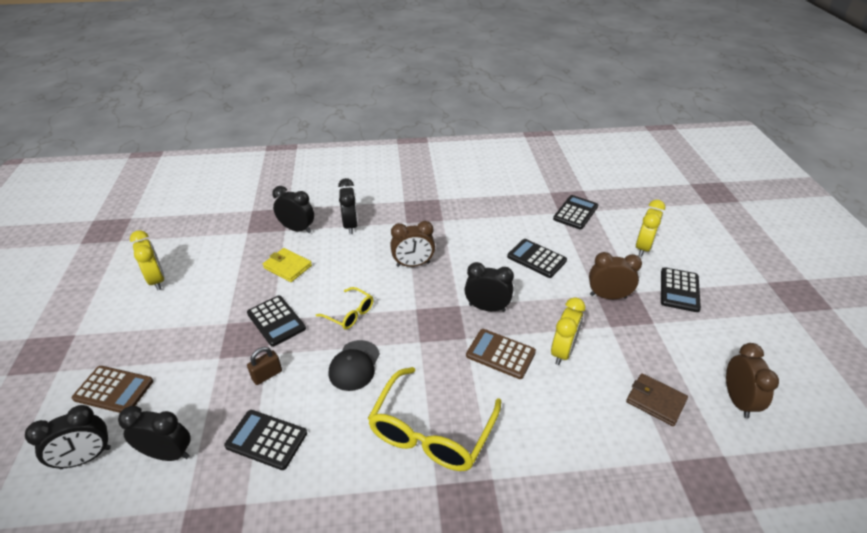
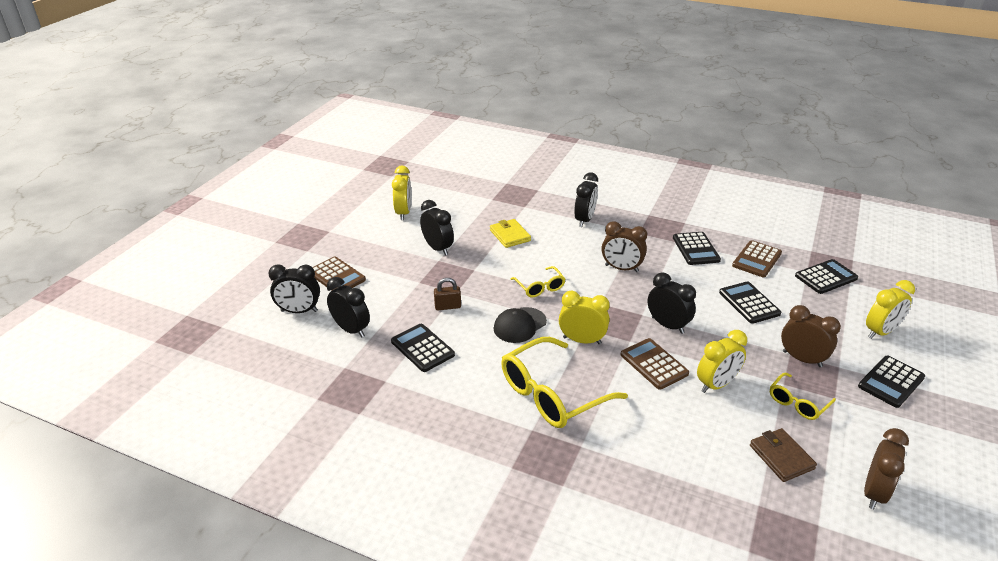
camera: 30 degrees right, 5 degrees down
(276, 321) = (477, 272): black calculator -> black calculator (696, 249)
(297, 229) = (535, 209): black clock -> black clock (438, 248)
(423, 356) = (582, 340): none -> yellow clock
(516, 215) = (756, 259): none -> brown calculator
(632, 340) = (797, 403): none -> yellow glasses

